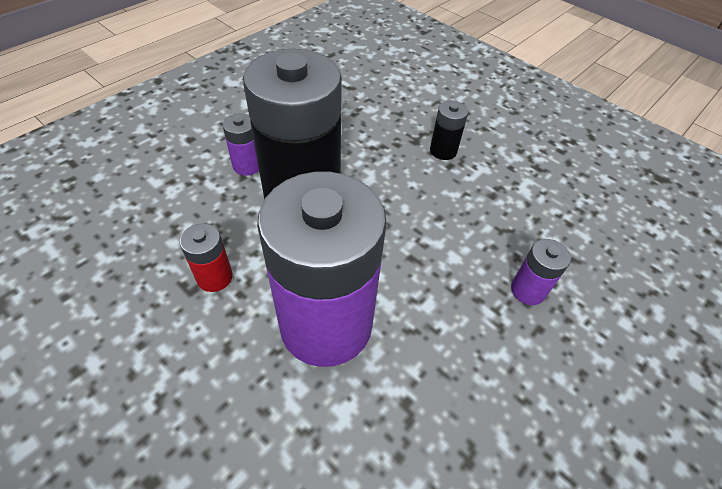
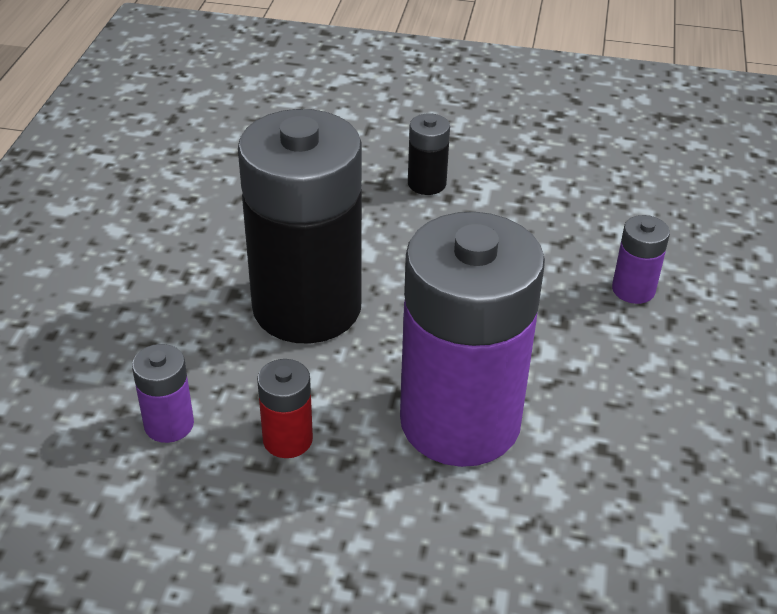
camera: 30 degrees left, 10 degrees down
(247, 165) = (199, 303): purple battery -> purple battery (169, 424)

